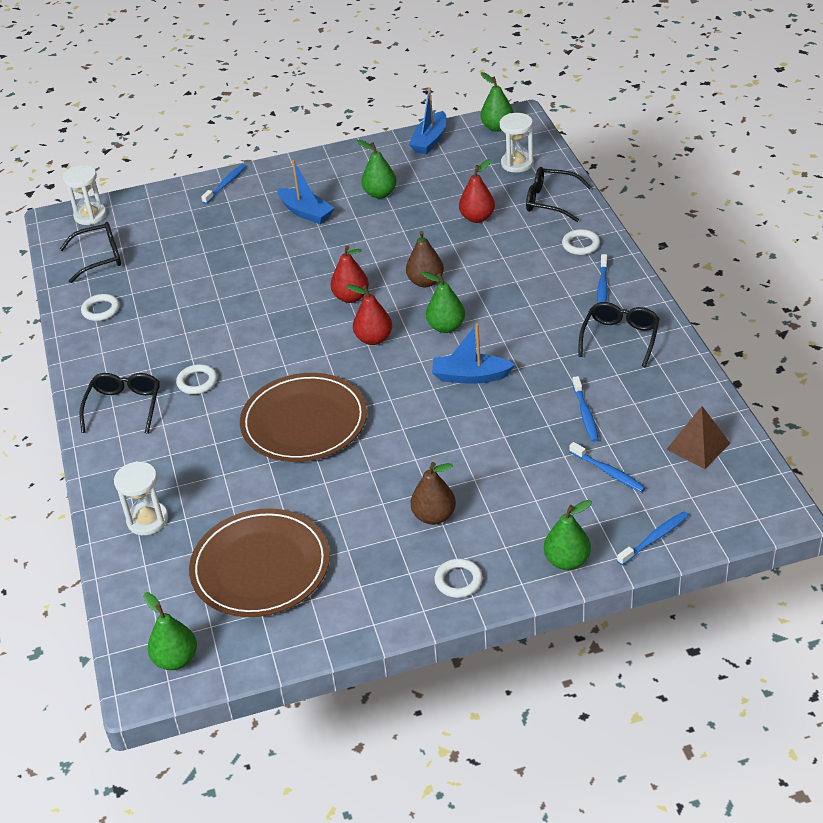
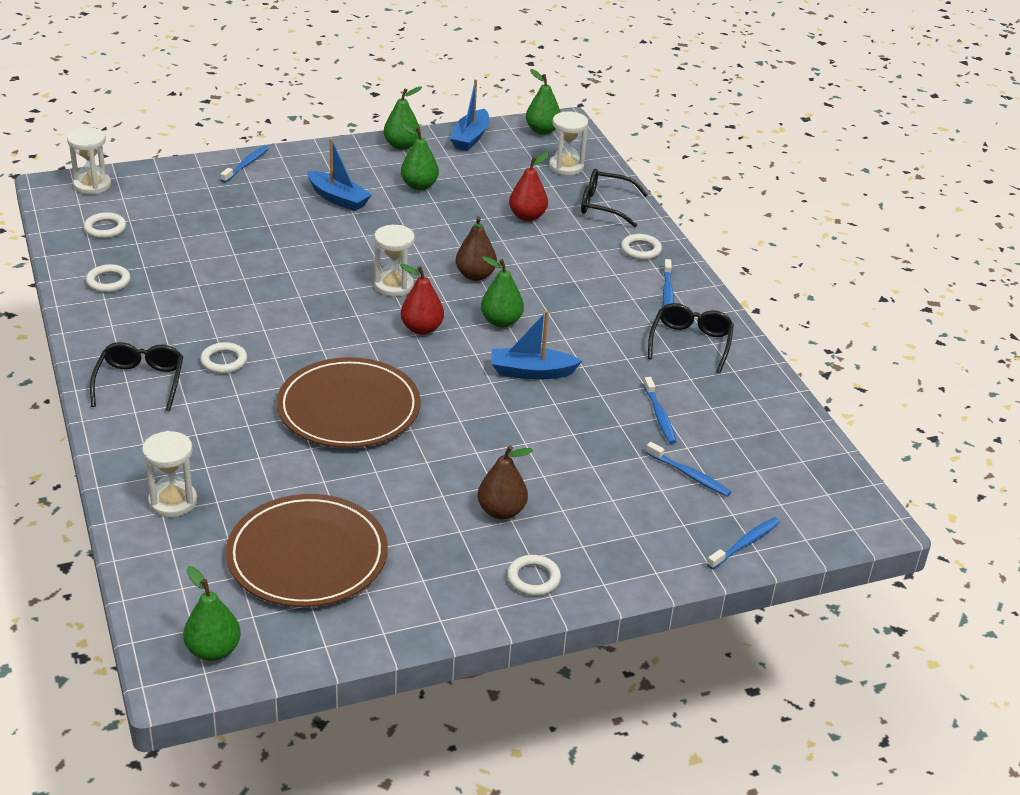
camera: 10 degrees left, 5 degrees down
(100, 258) = (105, 228): black glasses -> white ring
(351, 297) = (393, 286): red pear -> white hourglass
(567, 561) = (652, 563): green pear -> green pear (401, 145)
(698, 446) = (783, 454): brown pyramid -> none

